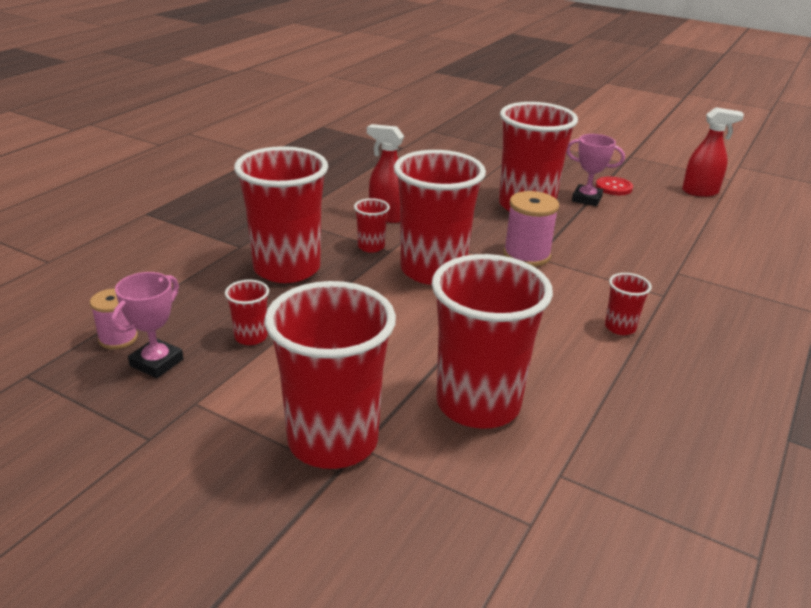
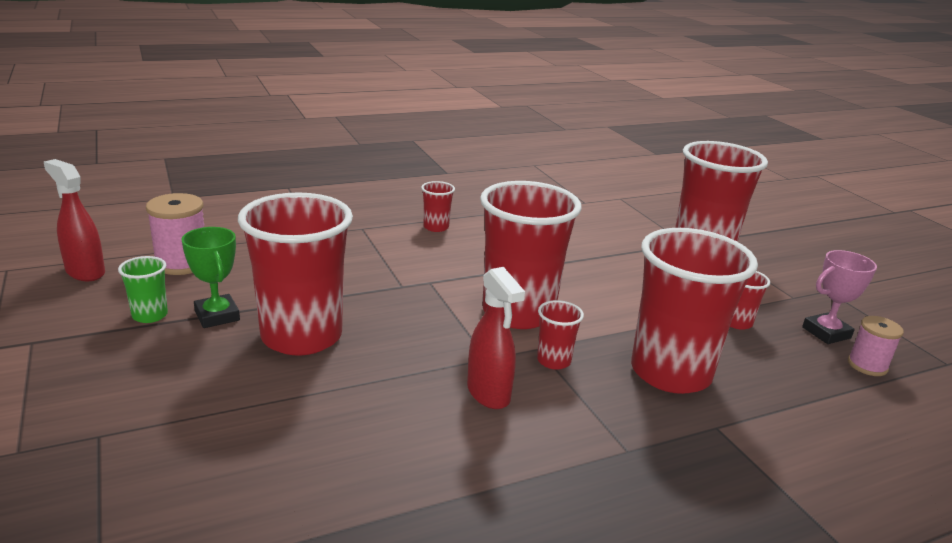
camera: 145 degrees left, 5 degrees down
(478, 404) = (594, 233): red cup -> none
(526, 255) = (408, 290): pink spool -> pink spool (182, 263)
(586, 199) = (217, 316): pink trophy -> green trophy
(613, 187) = (150, 315): red button -> green cup

